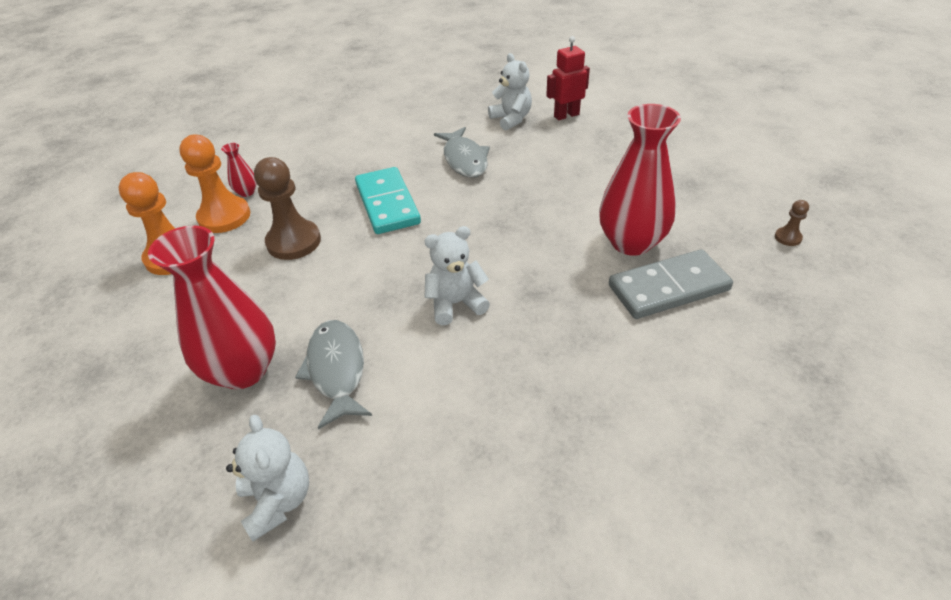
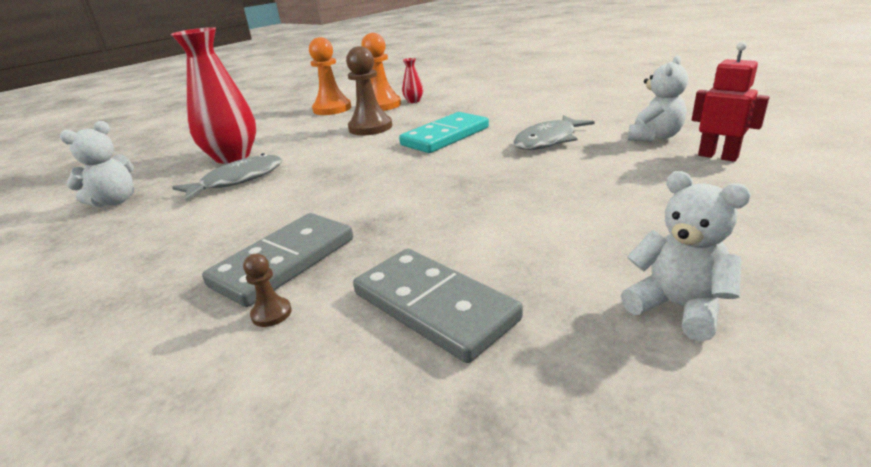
camera: 65 degrees right, 15 degrees down
(456, 303) = (332, 196): white teddy bear -> white teddy bear (677, 307)
(560, 352) = (284, 262): none -> grey domino
(631, 242) = (505, 257): red vase -> none
(787, 237) = (688, 415): brown pawn -> brown pawn (271, 313)

